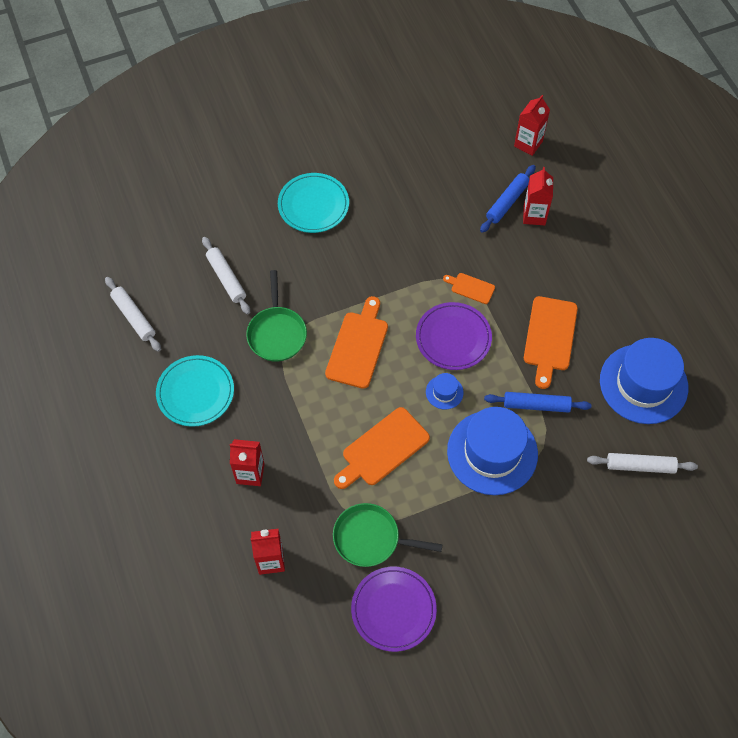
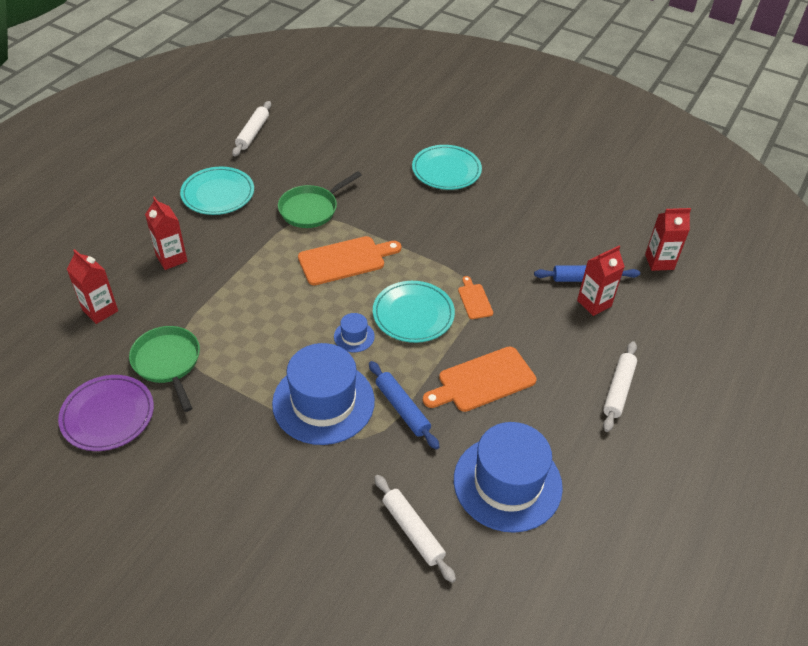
camera: 50 degrees right, 15 degrees down
(226, 279) = (332, 160): white rolling pin -> white rolling pin (618, 390)
(382, 449) = (262, 325): orange cutting board -> none
(453, 338) = (413, 314): purple plate -> turquoise plate

